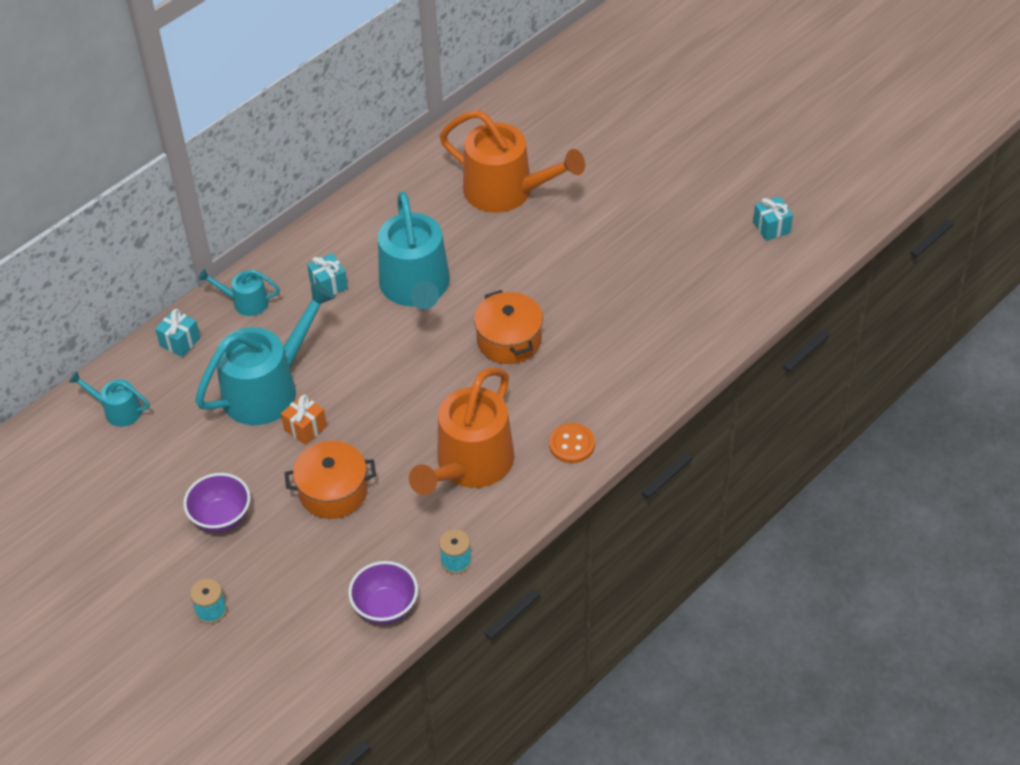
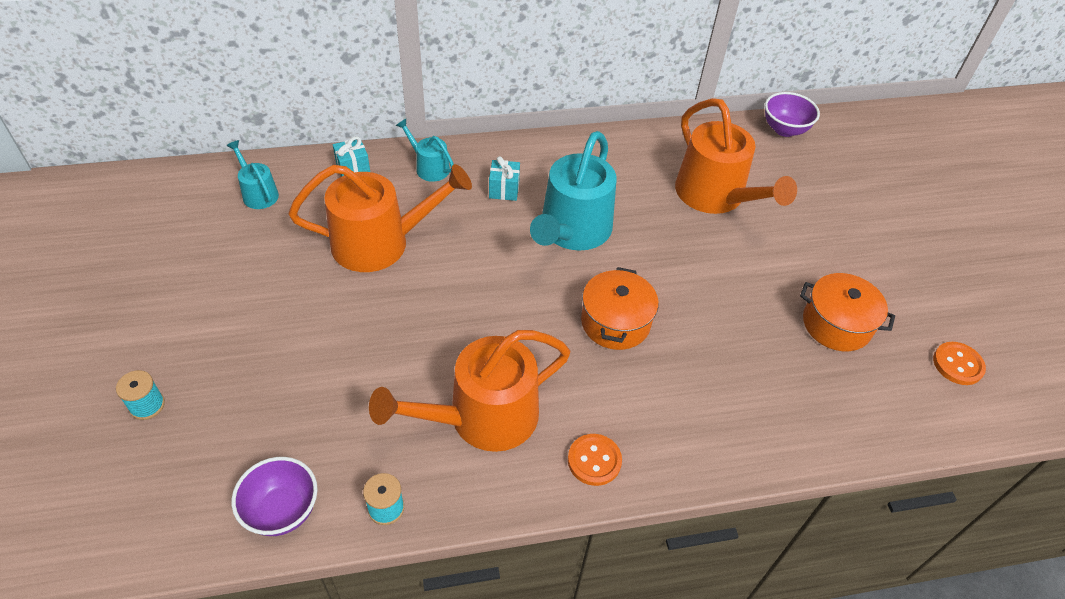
camera: 30 degrees right, 0 degrees up
(221, 518) = (239, 327): purple bowl -> purple bowl (784, 129)
(267, 388) = (380, 242): turquoise watering can -> orange watering can
(305, 428) = (377, 293): orange gift -> none
(333, 491) = (346, 364): orange pot -> orange pot (836, 324)
(771, 227) = (957, 364): turquoise gift -> orange button

